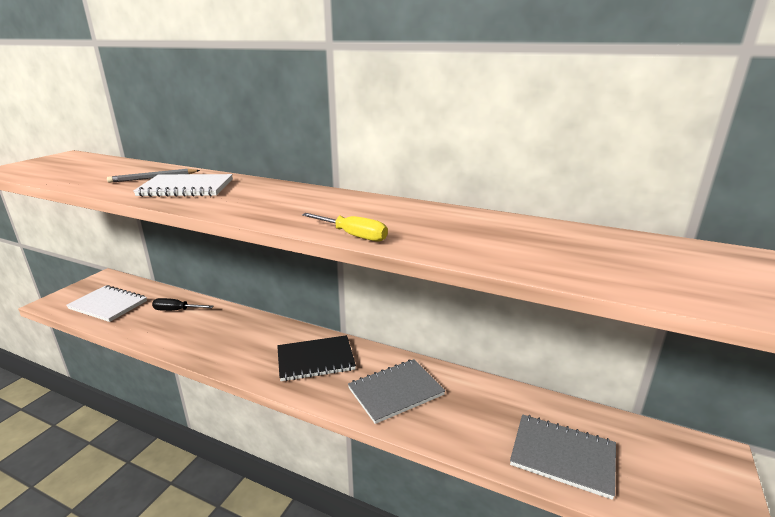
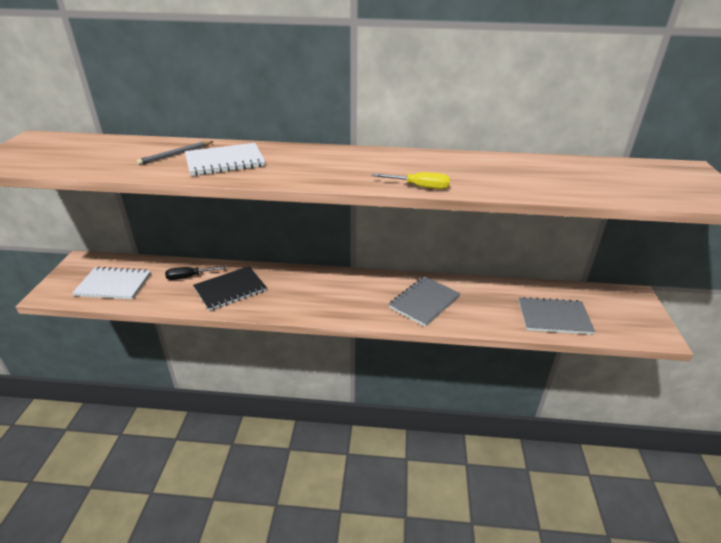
camera: 20 degrees left, 10 degrees up
(315, 360) = (347, 292): black notebook -> black notebook (230, 290)

